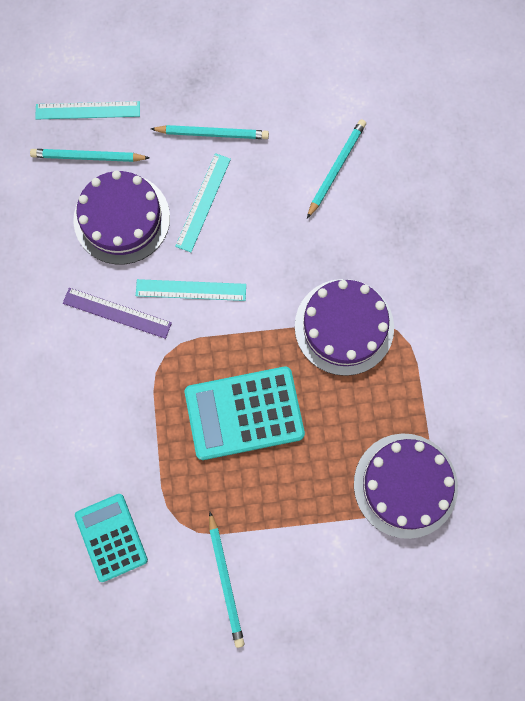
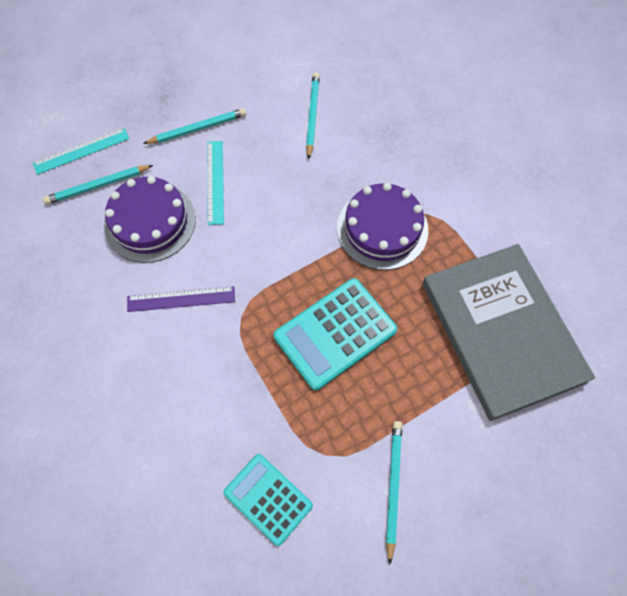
camera: 25 degrees left, 10 degrees down
(191, 290) = (238, 253): turquoise ruler -> none
(225, 580) = (393, 487): turquoise pencil -> turquoise pencil turned 135 degrees counterclockwise
(405, 485) = (502, 331): purple cake -> grey book

